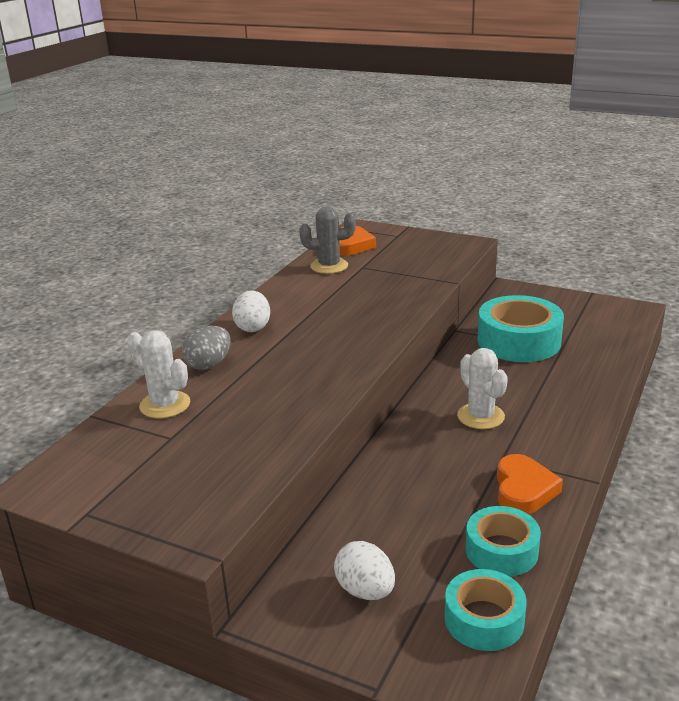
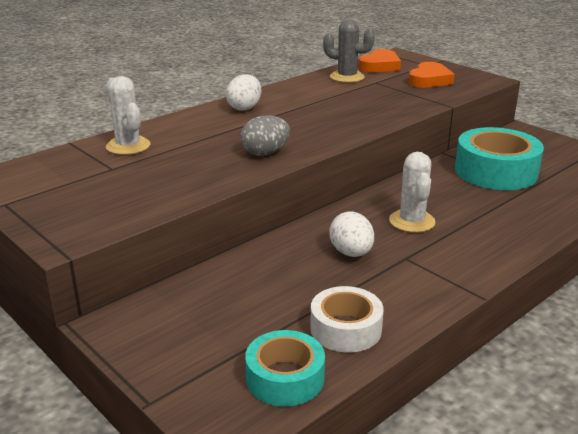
camera: 20 degrees right, 0 degrees up
(209, 364) = (186, 126): grey egg -> grey egg (265, 153)
(365, 591) = (201, 327): white egg -> white egg (351, 253)
(501, 550) = (345, 329): turquoise tape -> white tape
(523, 490) = (405, 287): orange heart -> orange heart (429, 80)

